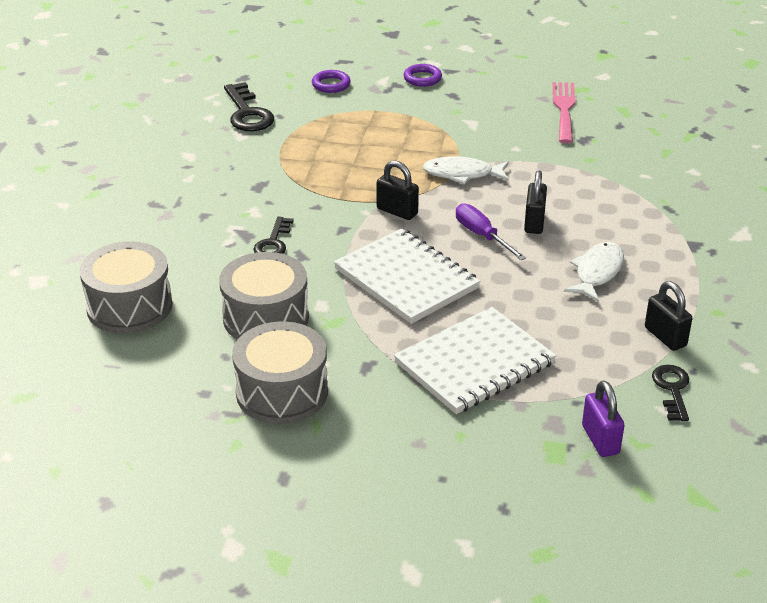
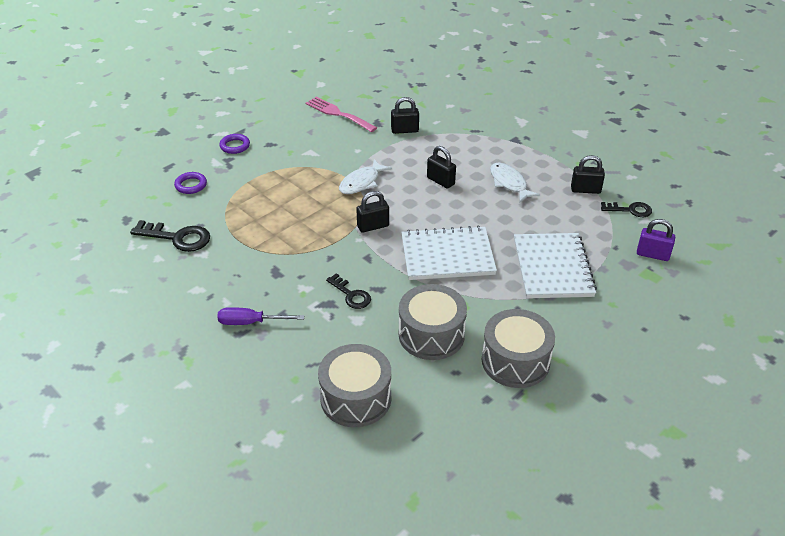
camera: 55 degrees left, 5 degrees up
(482, 236) = (433, 206): purple screwdriver -> purple screwdriver (251, 322)
(596, 162) = (404, 130): none -> black padlock
(672, 389) = (630, 210): black key -> black key turned 150 degrees clockwise

